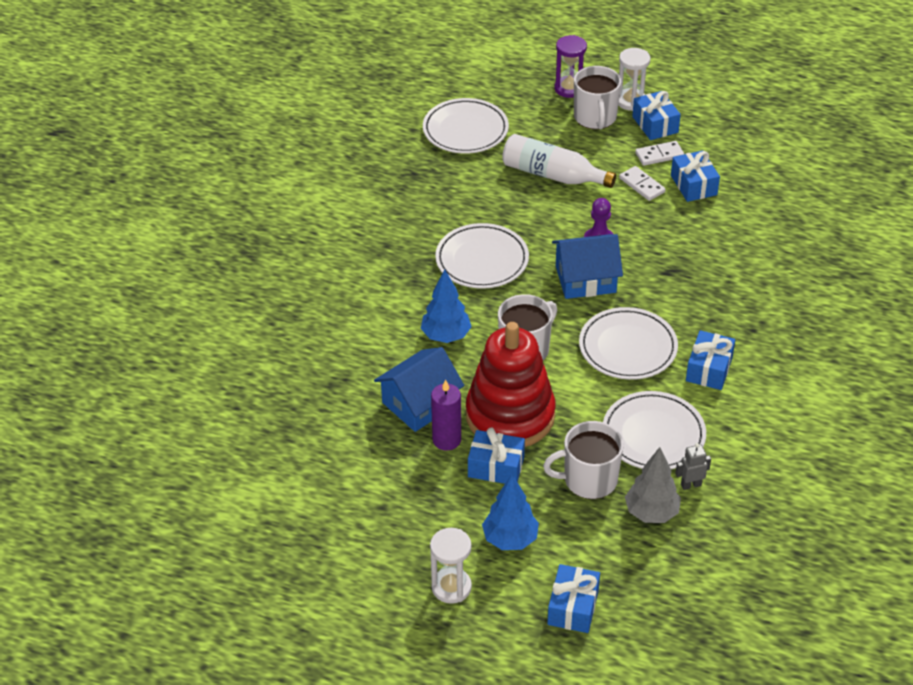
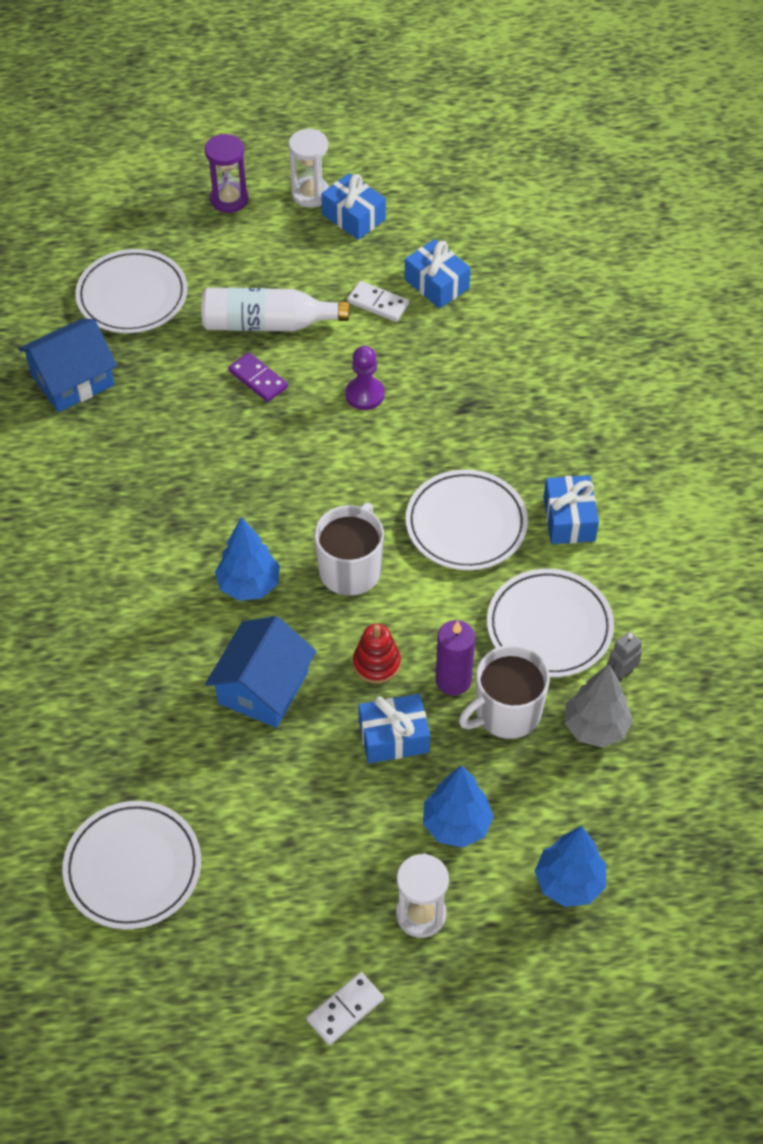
camera: 25 degrees left, 10 degrees up
(446, 440) = (319, 723): purple candle -> purple candle (453, 680)
(482, 260) = (240, 467): white plate -> white plate (133, 868)
(510, 415) = (376, 663): red stacking toy -> red stacking toy, size x0.43
(526, 208) = (258, 379): none -> purple domino
(573, 607) = (569, 883): blue gift -> blue tree
(585, 279) = (374, 451): blue house -> blue house (72, 380)
(595, 117) = (279, 229): white mug -> none
(659, 155) = (378, 257): white domino -> white domino (345, 1010)

